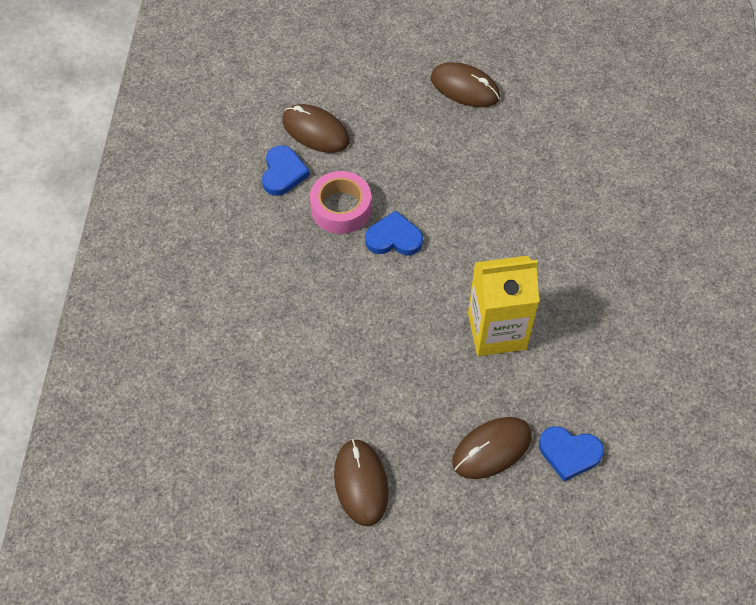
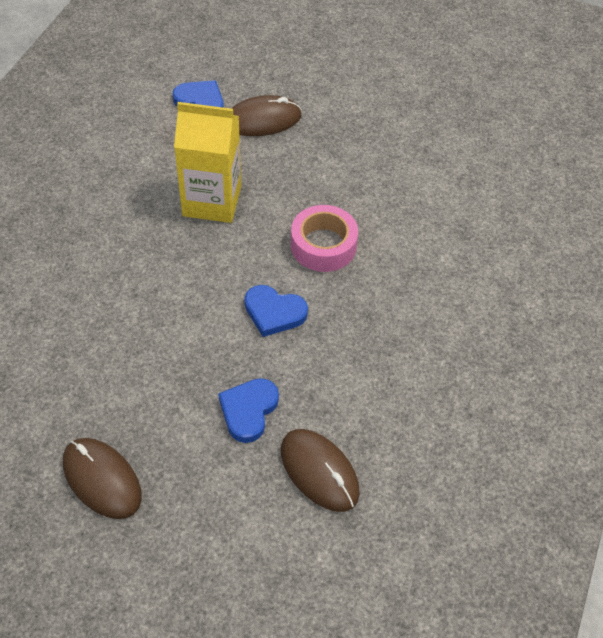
camera: 165 degrees left, 5 degrees down
(283, 173) = (375, 424): blue heart -> blue heart (248, 410)
(341, 208) = (320, 361): pink tape -> pink tape (323, 245)
(361, 483) = (381, 125): brown mouse -> none

